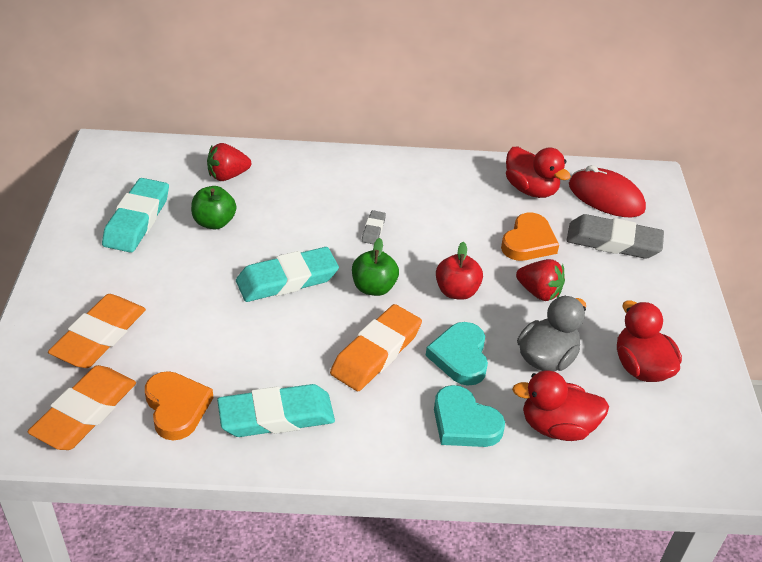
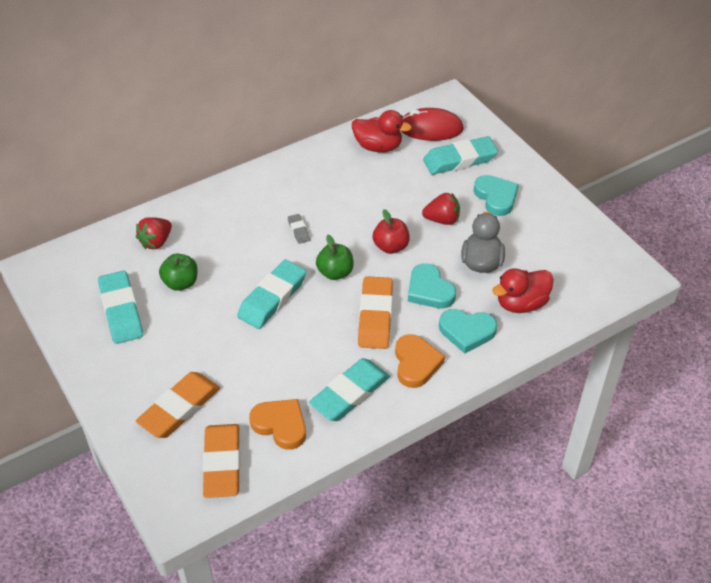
camera: 30 degrees left, 5 degrees up
(99, 336) = (179, 408): orange eraser -> orange eraser turned 45 degrees clockwise
(528, 242) = (407, 187): orange heart -> orange heart (416, 363)
(613, 242) = (460, 160): grey eraser -> turquoise eraser
(623, 299) = (496, 197): none -> turquoise heart
(641, 367) = (539, 238): red duck -> none

